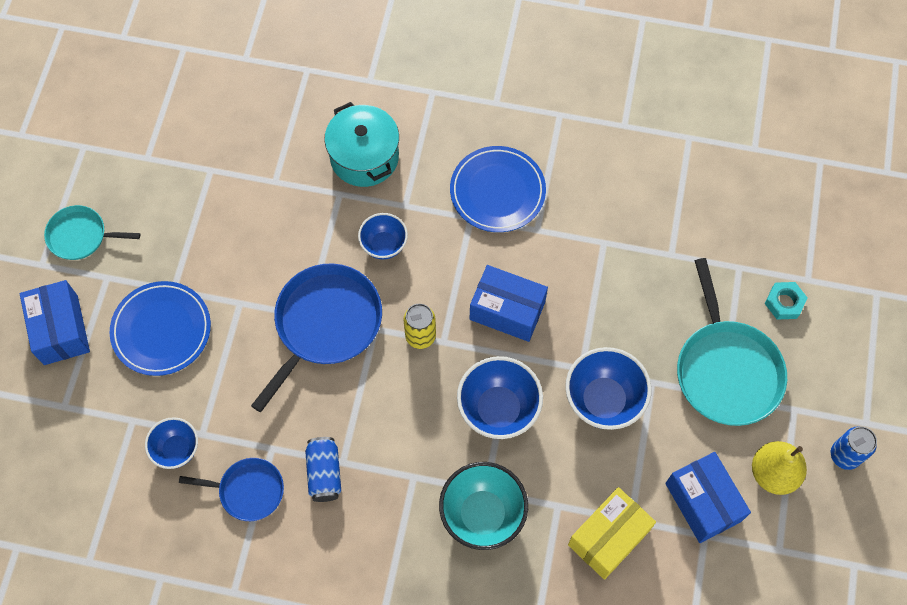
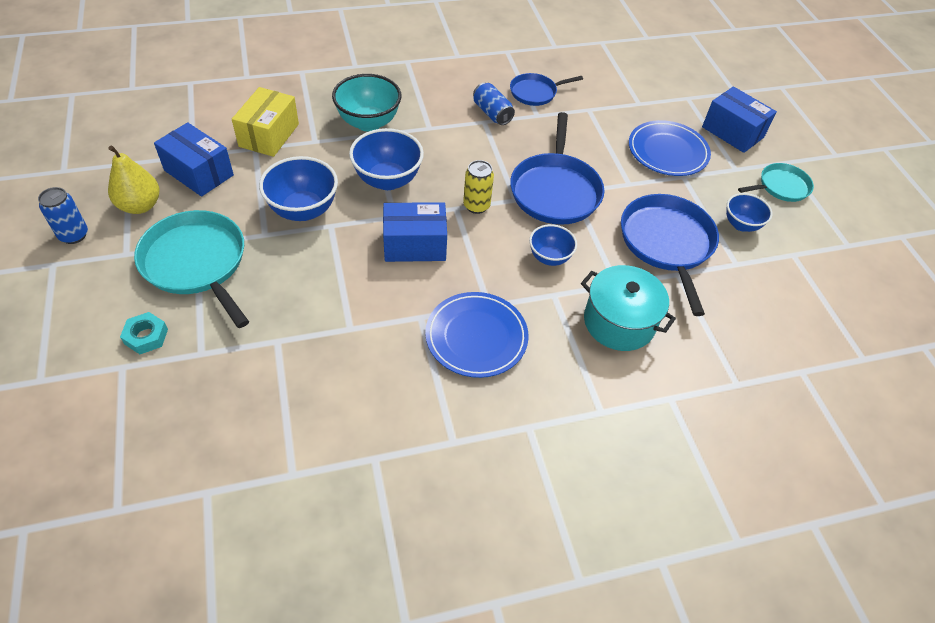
camera: 150 degrees right, 15 degrees down
(176, 449) = (597, 98): blue bowl -> blue bowl (741, 225)
(258, 216) = (667, 243): none -> blue pan

